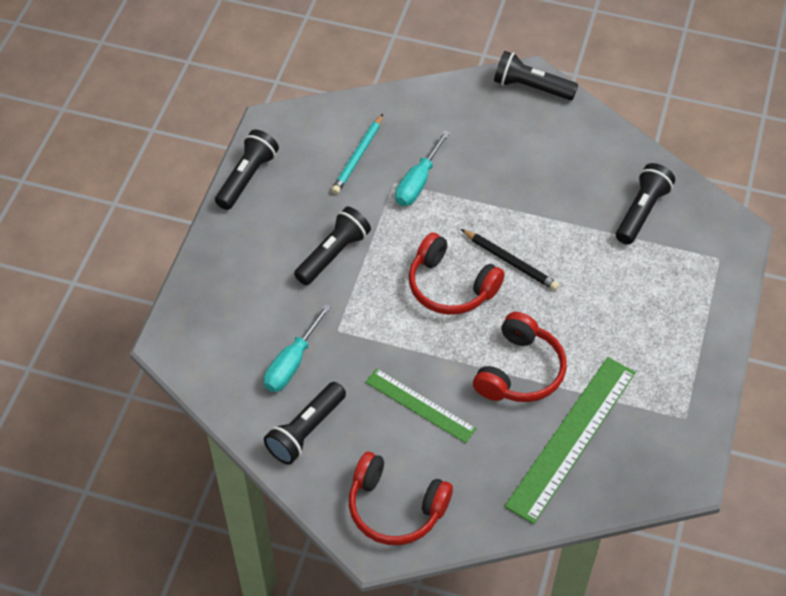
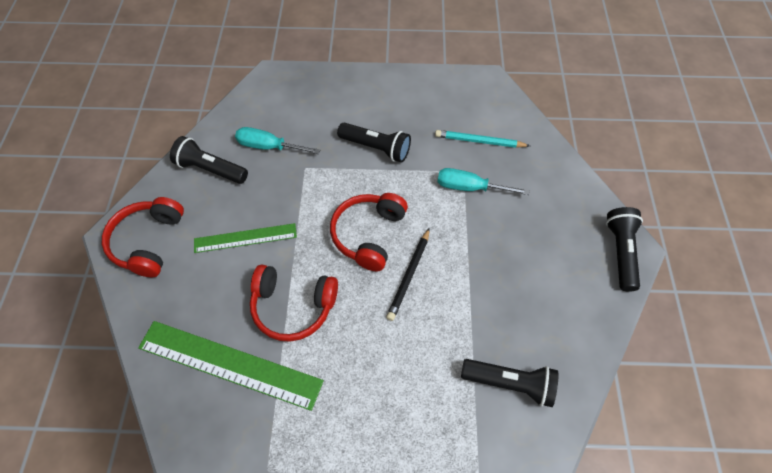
camera: 75 degrees right, 5 degrees up
(247, 177) = (430, 80): black flashlight -> none
(420, 405) = (245, 238): green ruler -> green ruler turned 60 degrees clockwise

